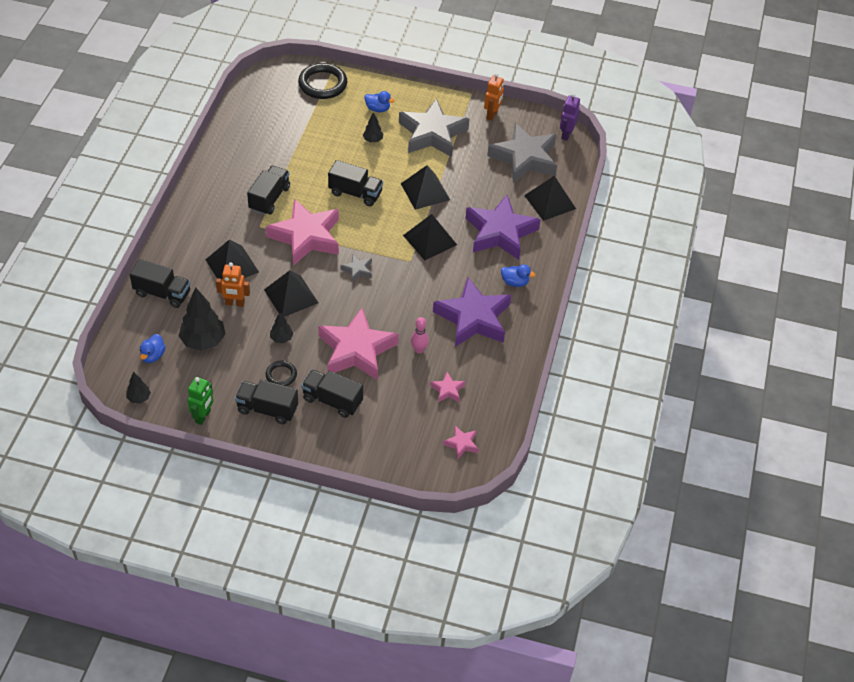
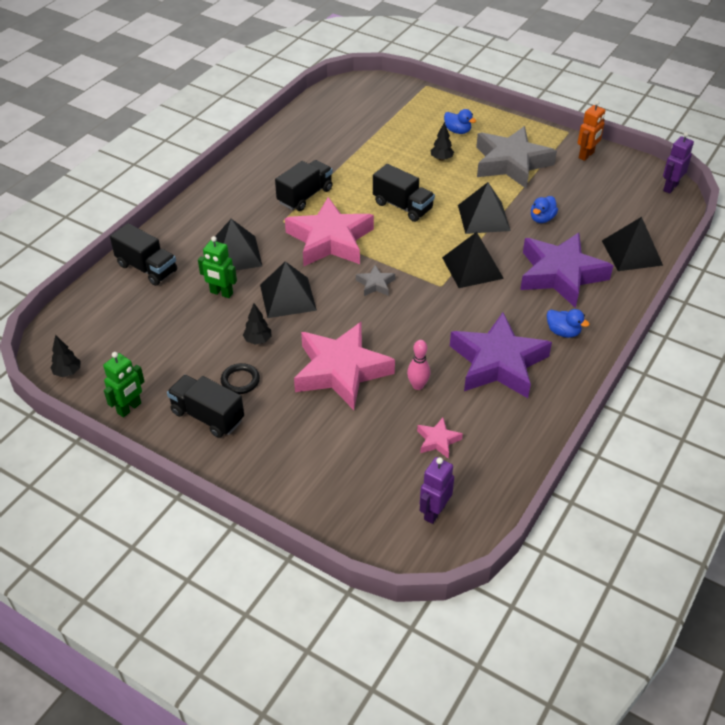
camera: 20 degrees right, 5 degrees down
(153, 356) = (105, 330): blue duck -> blue duck (542, 219)
(203, 341) = (168, 326): black tree -> none
(235, 303) = (221, 293): orange robot -> green robot
(322, 84) = (406, 100): black ring -> none
(332, 400) = (289, 422): black truck -> none
(461, 444) = (434, 512): pink star -> purple robot
(524, 158) = (612, 203): grey star -> none

